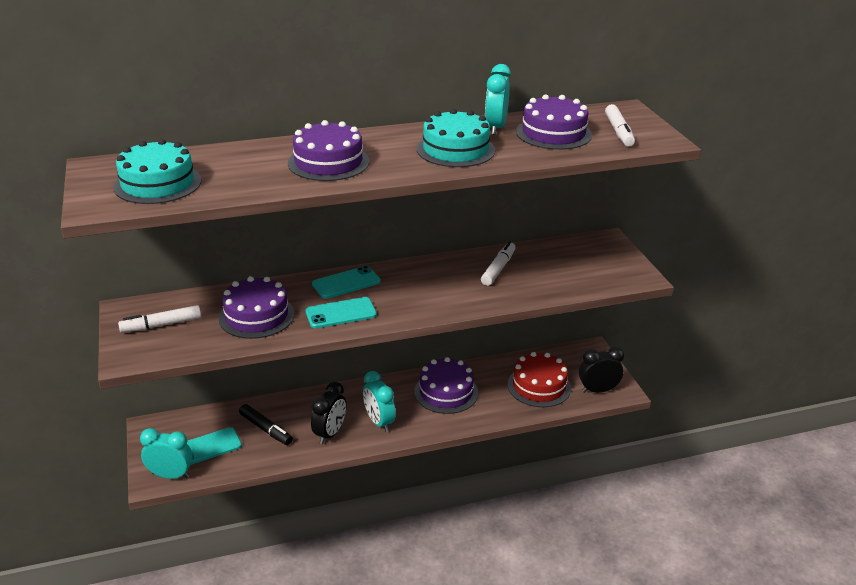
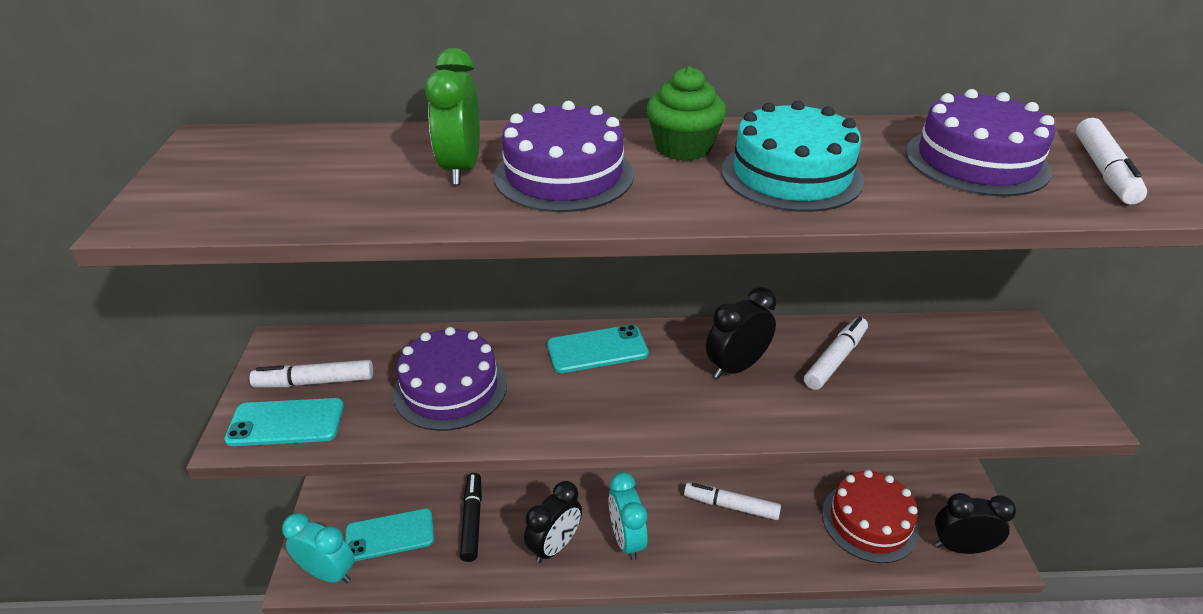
camera: 15 degrees right, 5 degrees up
(157, 183) = (274, 183): turquoise cake -> none
(266, 165) = (461, 169): none -> green clock
(266, 429) = (472, 520): black marker -> black marker turned 150 degrees counterclockwise
(341, 313) = (573, 405): turquoise phone -> turquoise phone (286, 423)
(391, 142) = (683, 148): none -> green cupcake
(438, 280) = (736, 367): none -> black clock
(446, 392) = (731, 506): purple cake -> white marker
(495, 128) = (869, 140): turquoise clock -> none

